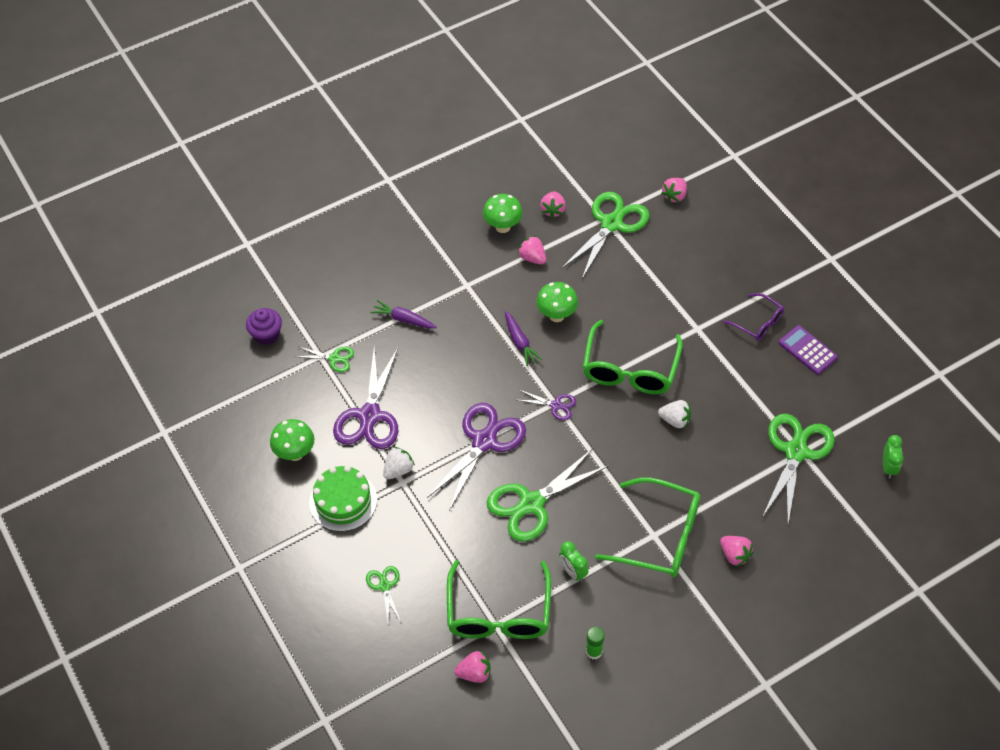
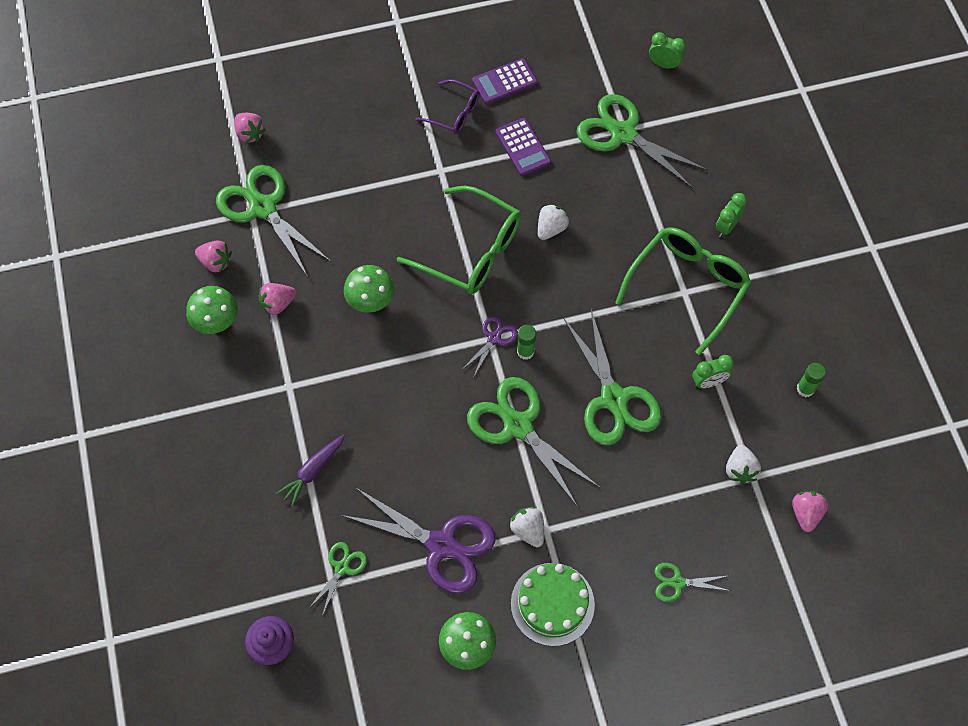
camera: 75 degrees left, 10 degrees up
(484, 441) = (518, 426): purple scissors -> green scissors
(498, 613) = (739, 469): green glasses -> white strawberry
(520, 342) = (394, 351): purple carrot -> none
(552, 430) = (525, 351): none -> green glue stick
(734, 555) = (726, 227): pink strawberry -> green clock
(746, 380) = (523, 147): none -> purple calculator
(758, 323) = (454, 113): purple glasses -> purple glasses turned 60 degrees clockwise

